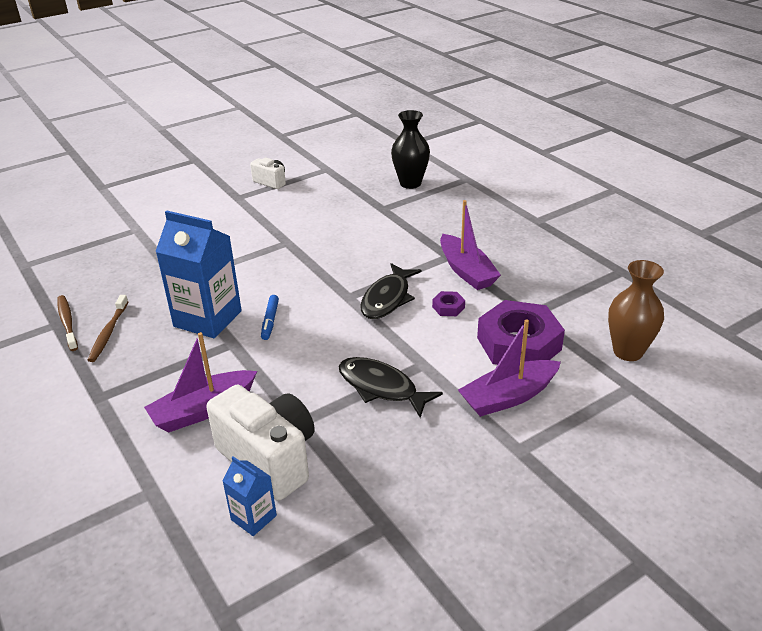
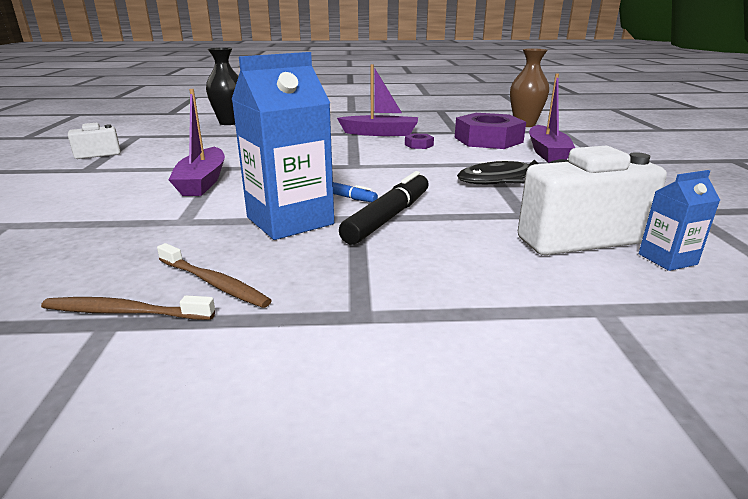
camera: 60 degrees left, 10 degrees down
(203, 410) = (463, 252): purple boat -> purple boat (202, 182)
(243, 357) = (388, 217): none -> black marker
(387, 298) = (378, 156): black fish -> none

